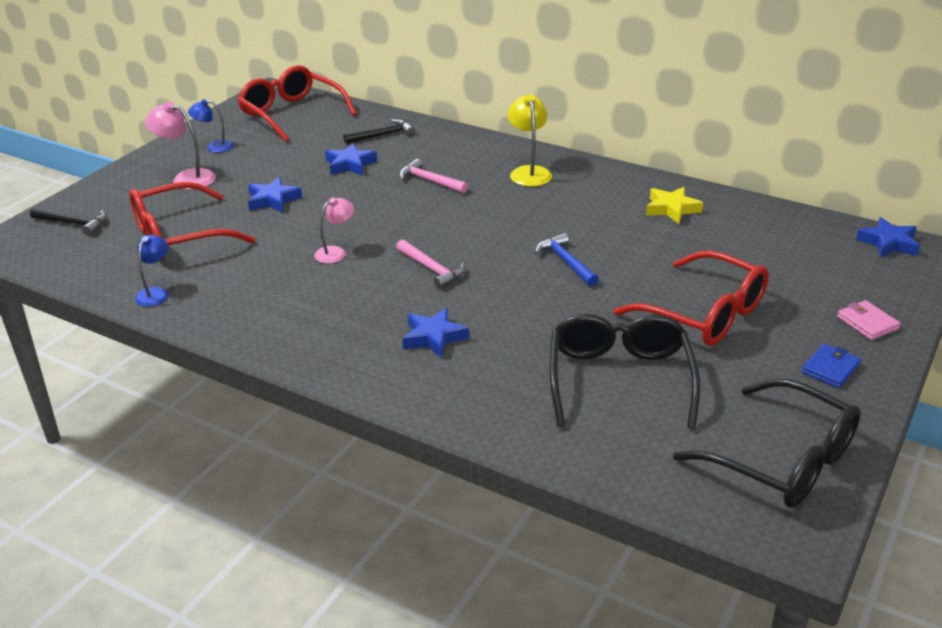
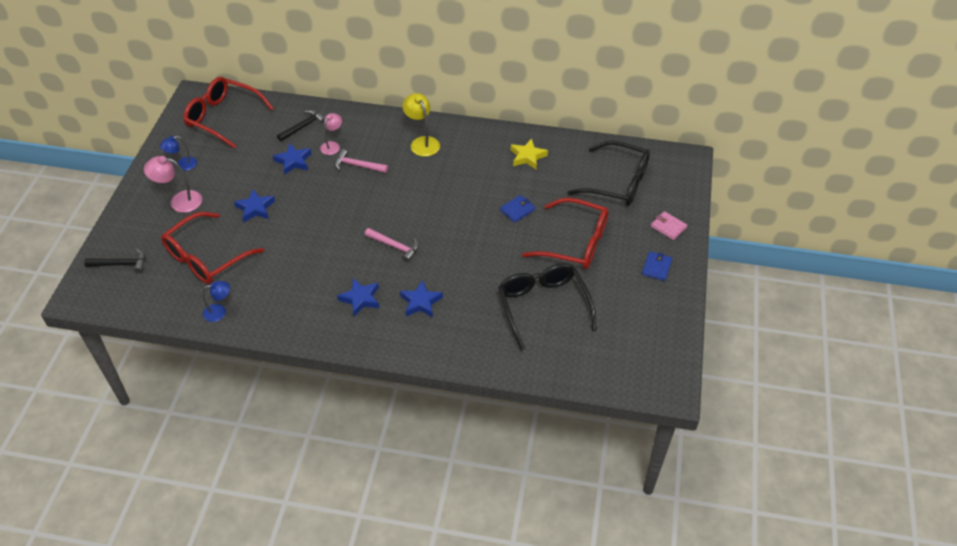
camera: 20 degrees left, 15 degrees up
(155, 293) = (219, 311): blue lamp -> blue lamp turned 75 degrees clockwise
(336, 252) = (324, 247): pink lamp -> pink lamp (332, 145)
(566, 262) = (477, 219): blue hammer -> none
(630, 262) = (517, 210): none -> blue wallet
(783, 461) = (648, 340): black glasses -> black glasses (618, 183)
(888, 243) = (665, 158): blue star -> blue star (360, 299)

